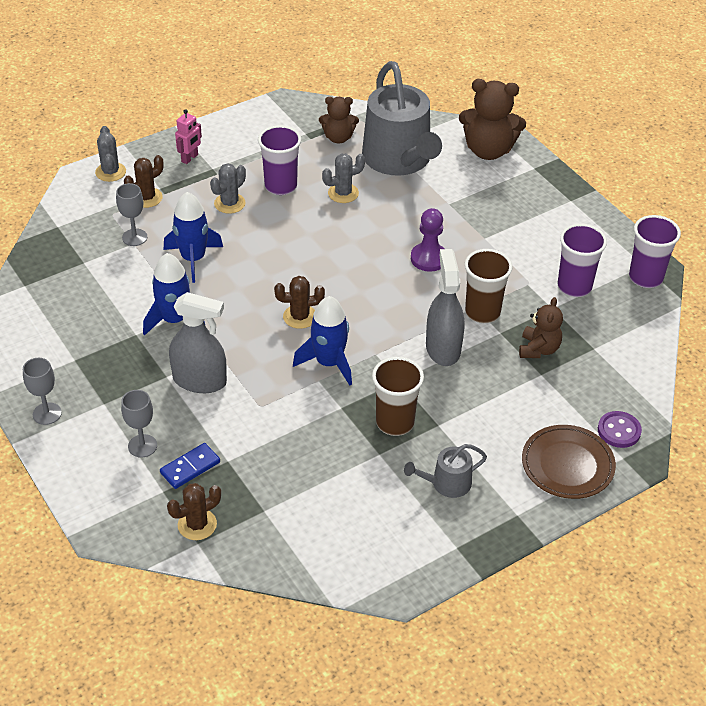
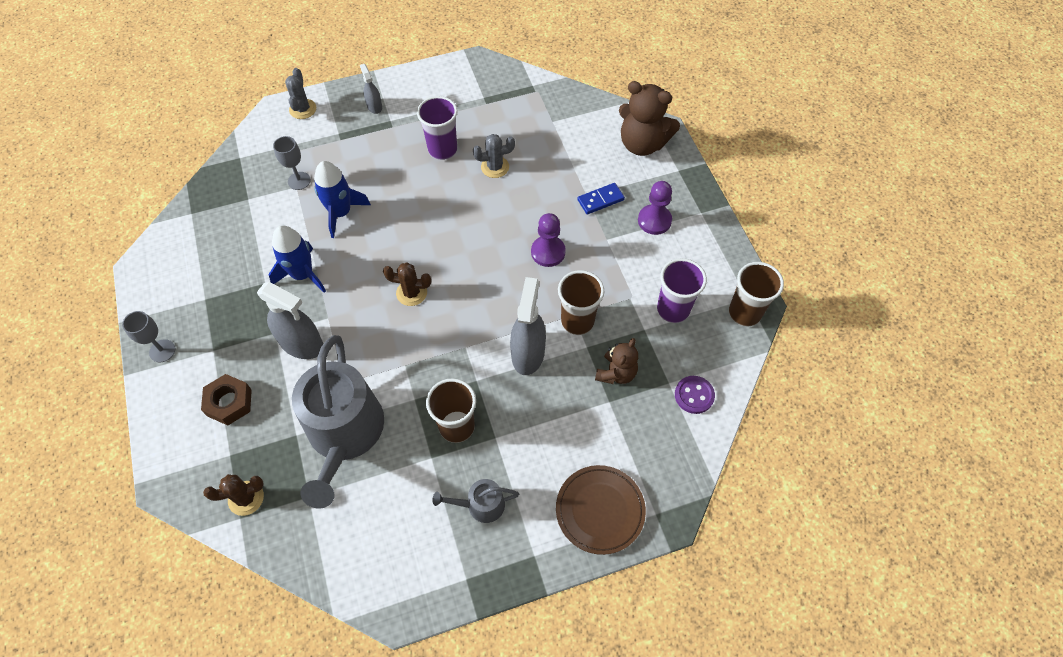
camera: 15 degrees right, 15 degrees up
(142, 446) = (229, 402): grey goblet -> brown nut
(147, 198) = (323, 141): brown cactus -> none
(190, 158) = (374, 106): pink robot -> grey spray bottle
(190, 467) = (261, 435): blue domino -> blue domino (600, 200)
(229, 203) = (392, 160): grey cactus -> none
(329, 363) = (420, 348): blue rocket -> none
(338, 138) = (511, 107): brown teddy bear -> none
(399, 160) = (557, 140): grey watering can -> grey watering can (344, 434)
(526, 214) = (654, 220): none -> purple pawn
(619, 431) = (662, 482): purple button -> purple button (694, 395)
(645, 278) = (744, 313): purple cup -> brown cup

